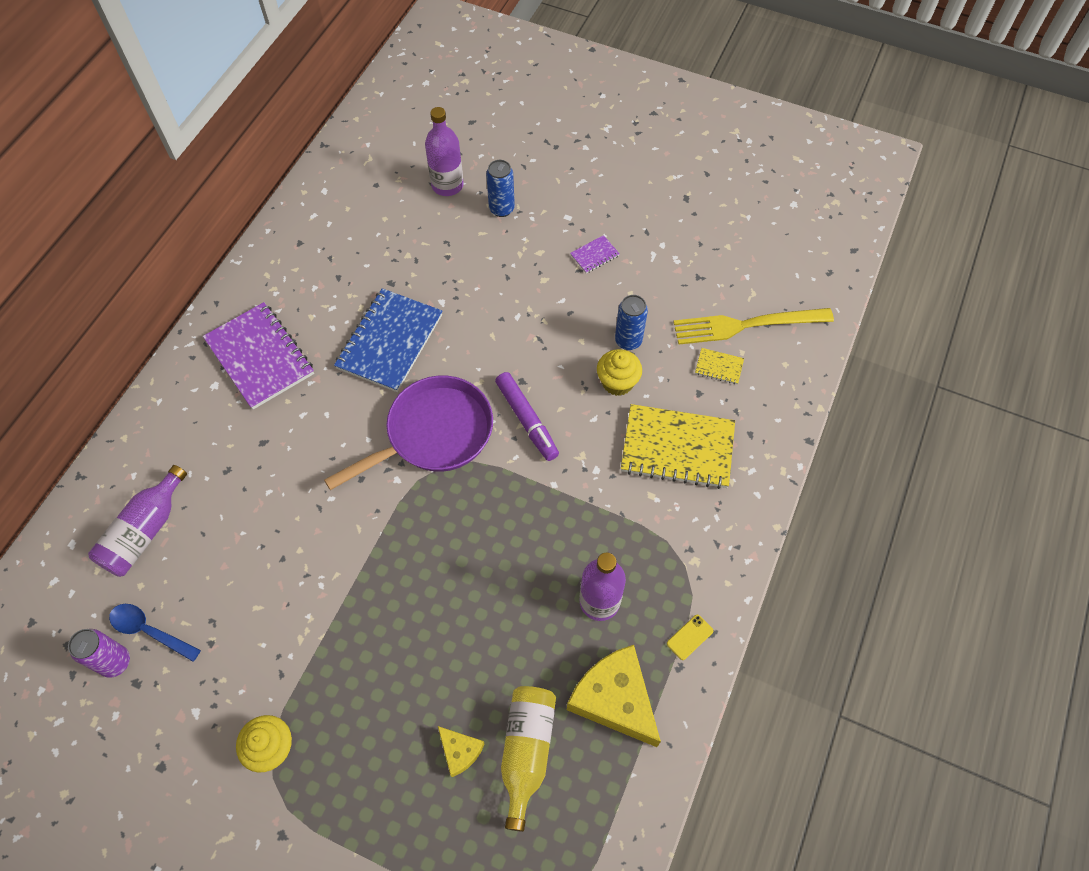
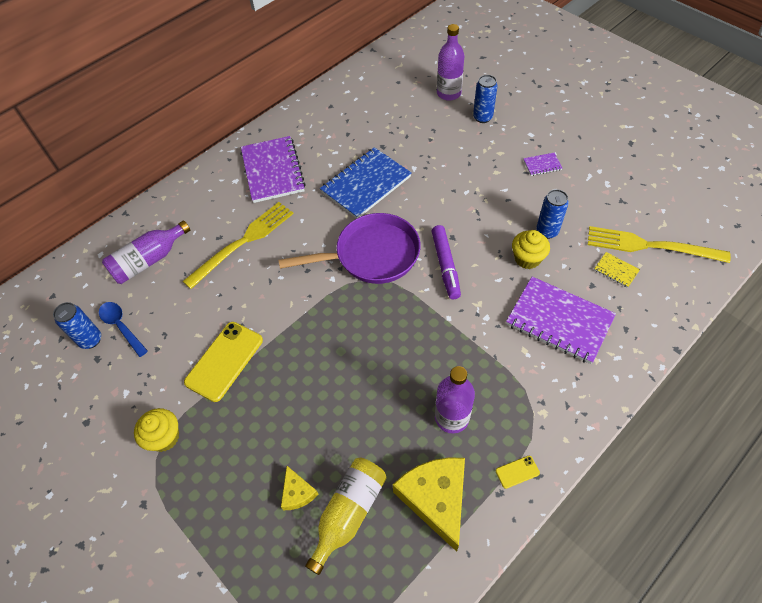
camera: 25 degrees right, 5 degrees down
(115, 662) = (90, 340): purple can -> blue can
(262, 467) = (243, 242): none -> yellow fork
(305, 628) = (224, 361): none -> yellow phone
(677, 448) = (559, 321): yellow notebook -> purple notebook

